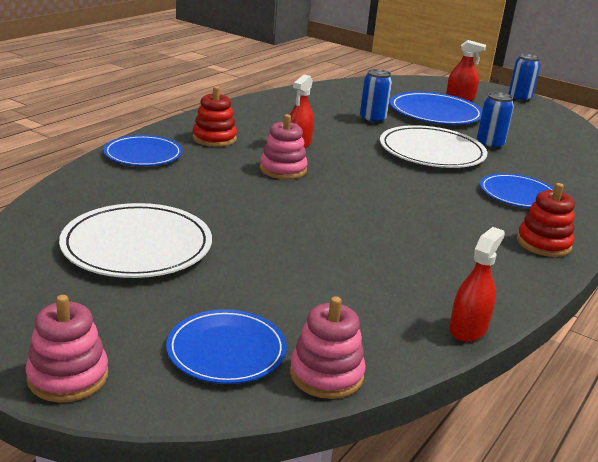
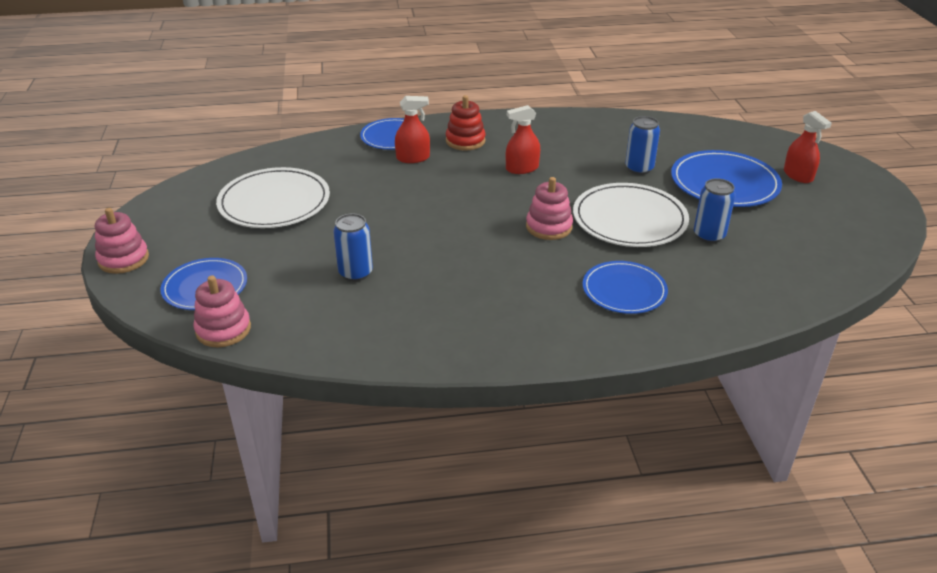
camera: 50 degrees right, 10 degrees up
(283, 170) = (465, 186): pink stacking toy -> pink stacking toy (549, 227)
(468, 329) = (351, 356): red spray bottle -> red spray bottle (413, 158)
(519, 98) = (877, 201): blue can -> blue can (355, 273)
(543, 244) = (546, 338): red stacking toy -> none

